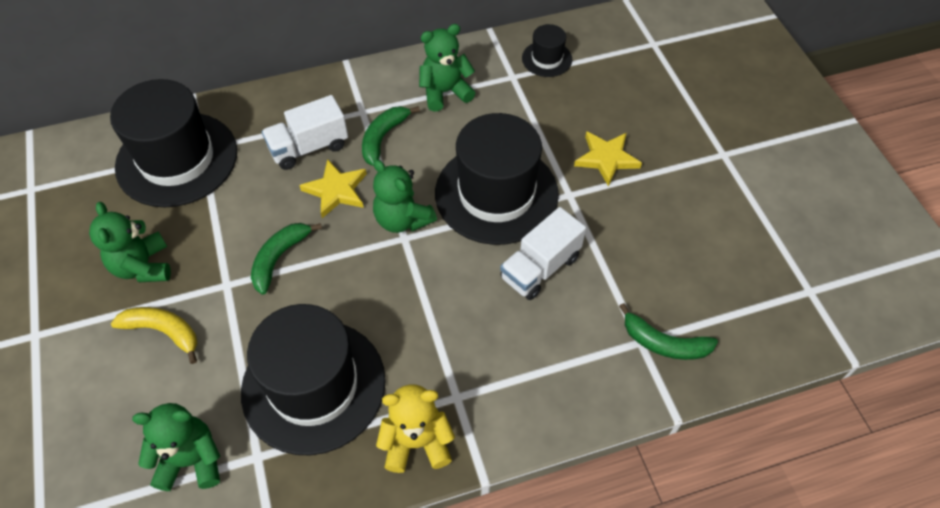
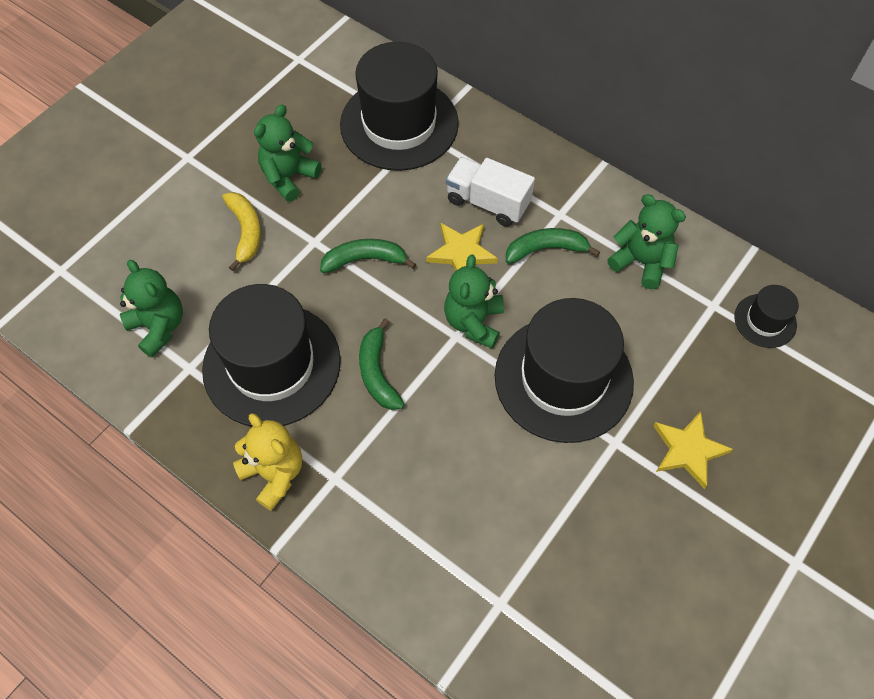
camera: 55 degrees right, 5 degrees up
(540, 268) = (512, 466): white truck -> none
(664, 343) = (515, 627): green banana -> green banana (377, 373)

